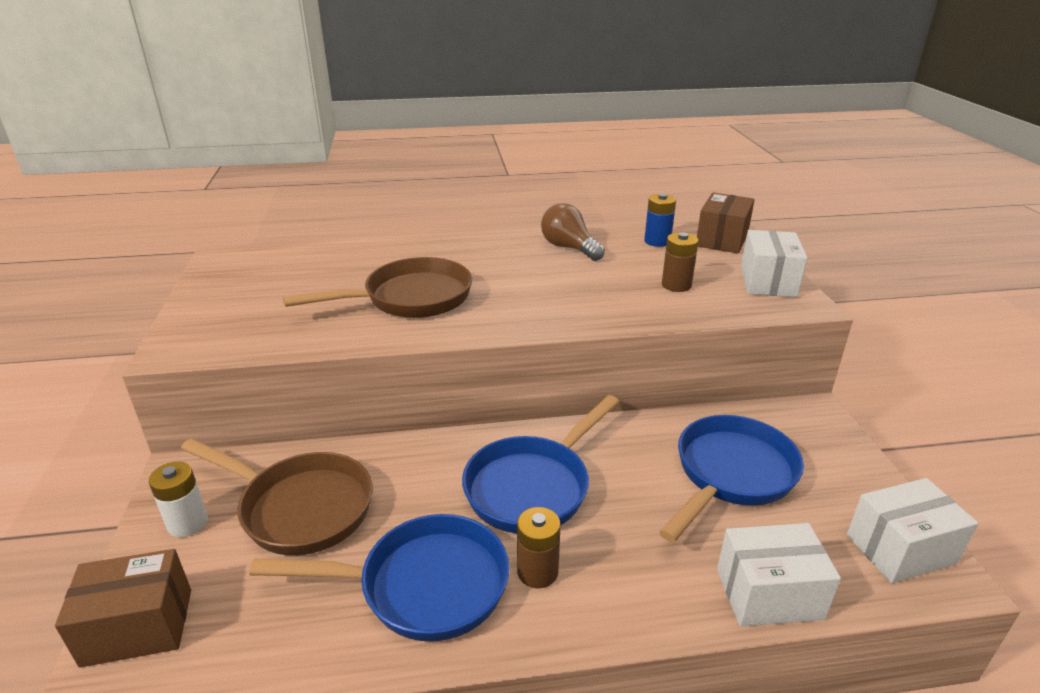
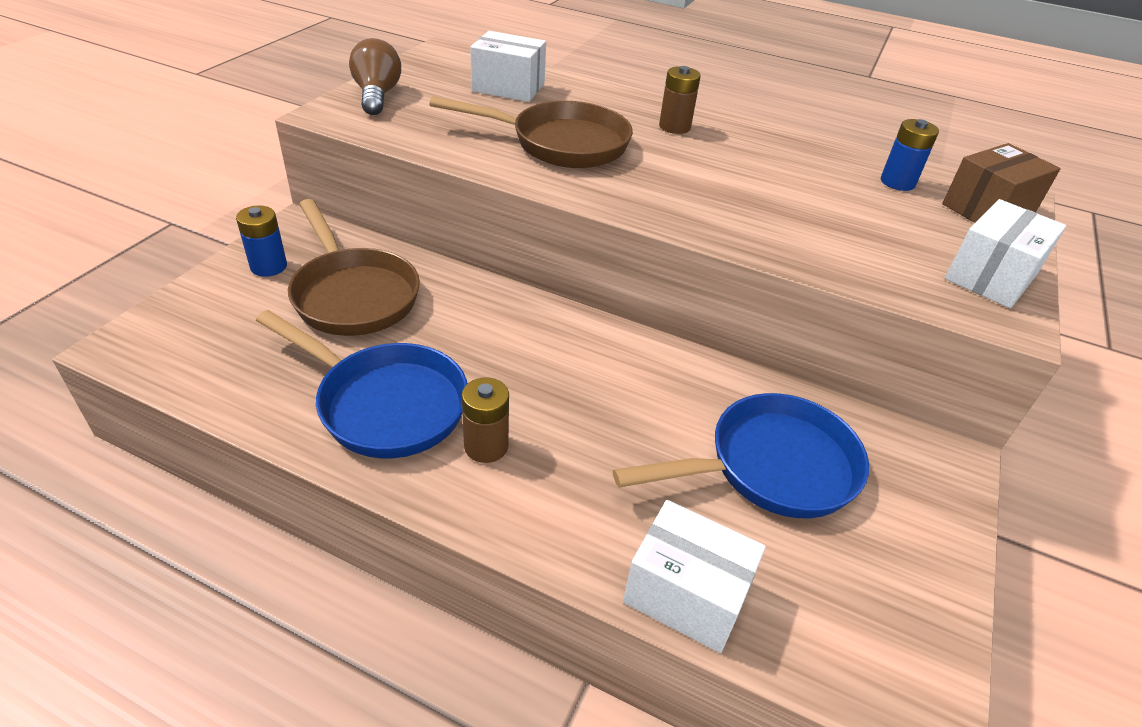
camera: 30 degrees right, 10 degrees up
(138, 627) = (175, 323): brown box -> none
(187, 523) = (268, 266): white battery -> blue battery
(533, 486) = (556, 374): blue pan -> none
(569, 248) = (781, 153): brown light bulb -> brown light bulb (377, 96)
(676, 285) = (862, 235): brown battery -> brown battery (674, 127)
(900, 549) = (894, 647): white box -> white box (508, 87)

